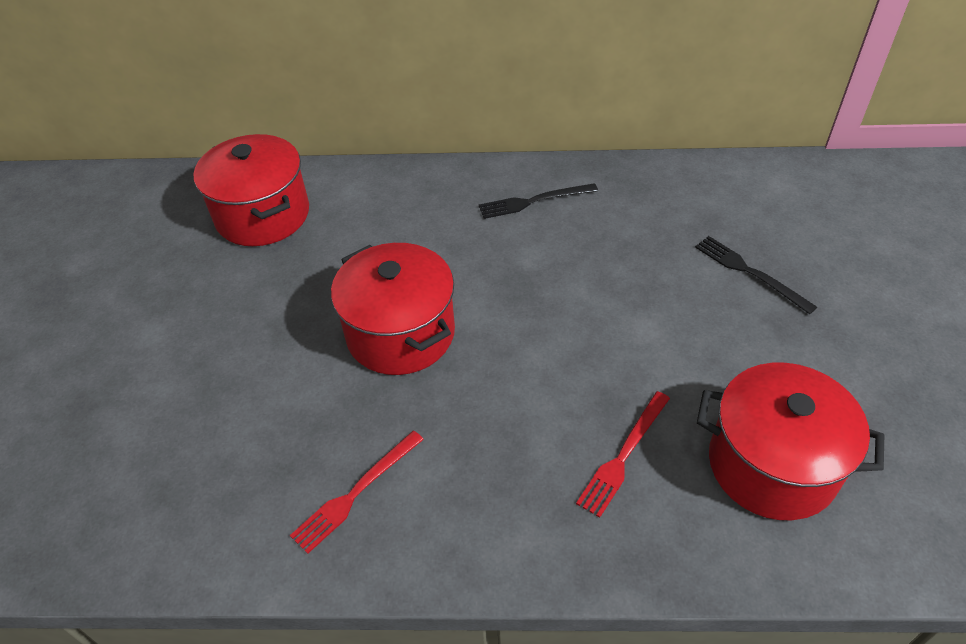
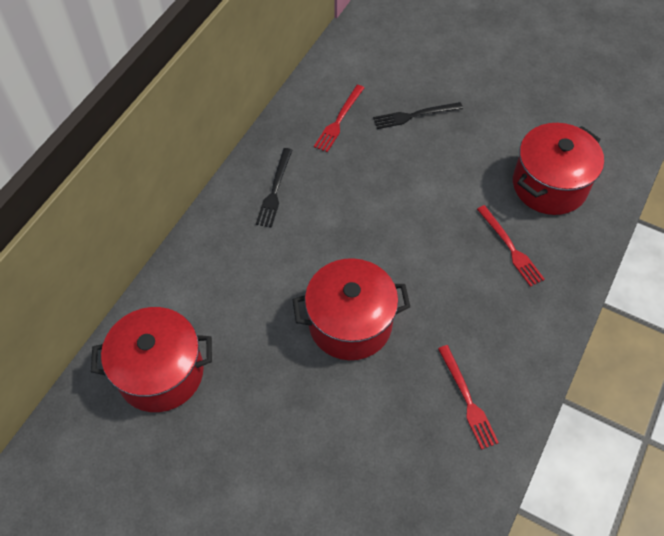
camera: 65 degrees left, 10 degrees up
(676, 211) = (339, 120): none -> red fork

